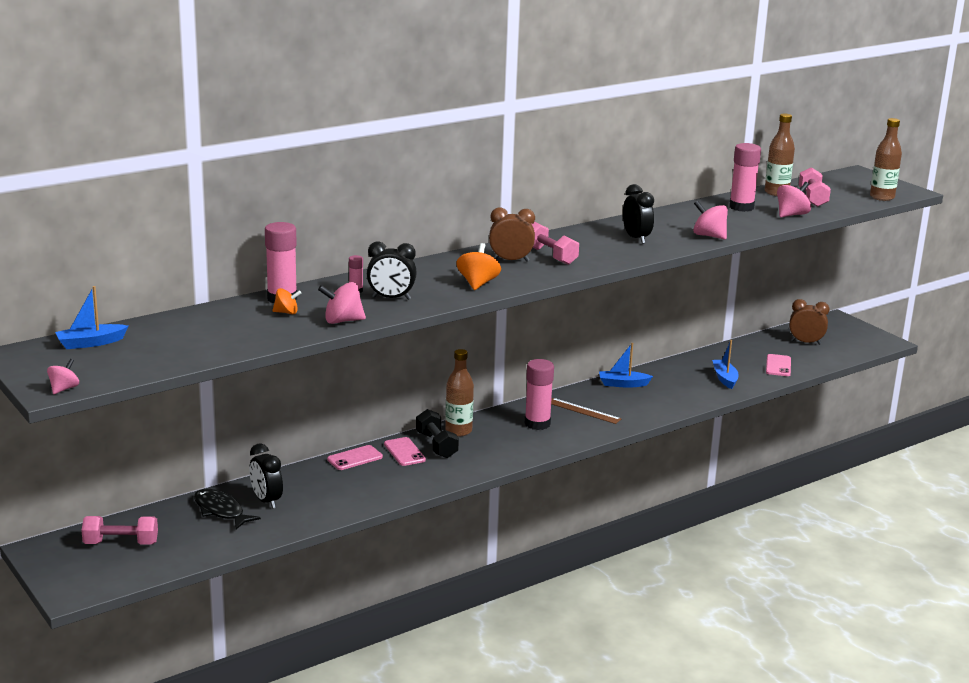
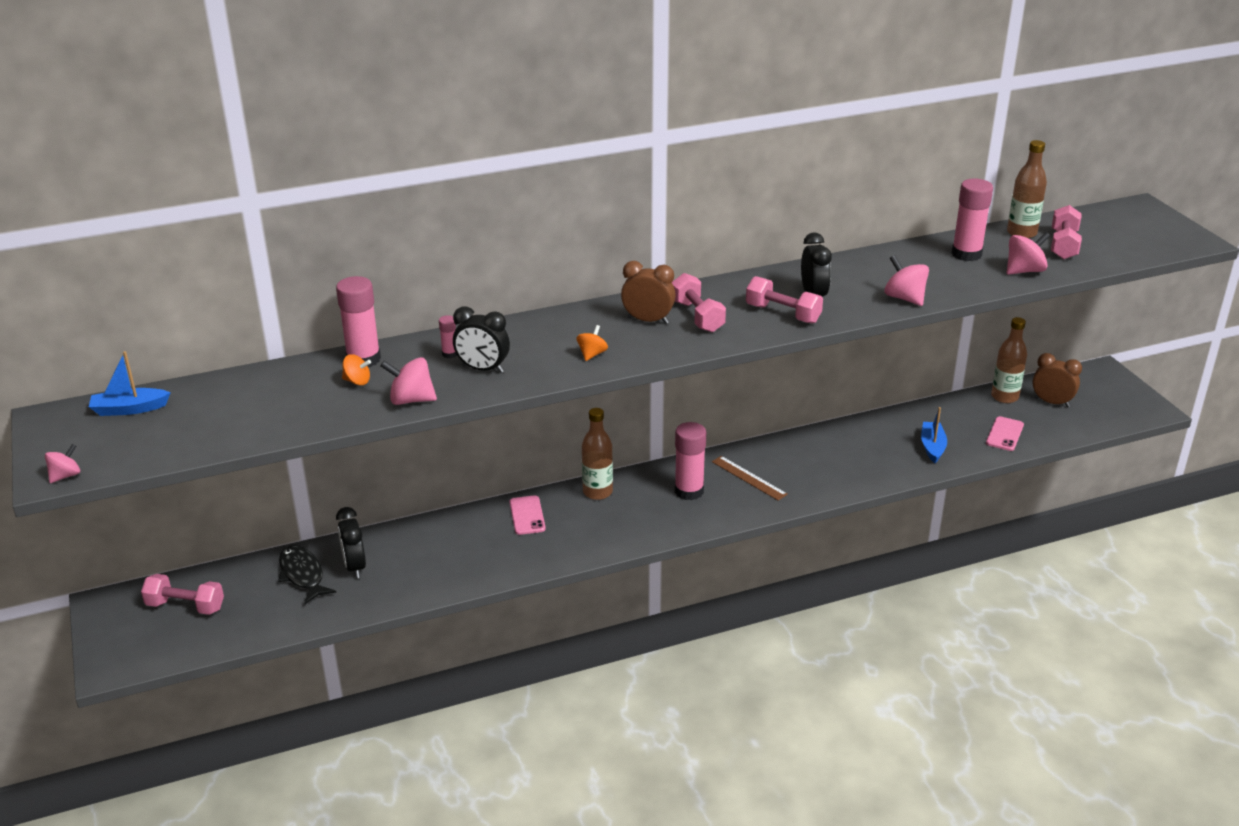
camera: 15 degrees right, 10 degrees up
(355, 458) = (471, 518): pink phone -> none
(436, 445) = (565, 510): black dumbbell -> none
(478, 284) = (592, 354): orange spinning top -> orange spinning top, size x0.63
(618, 250) = (783, 314): none -> pink dumbbell
(623, 384) = (809, 444): blue boat -> none
(882, 197) = (1154, 249): brown bottle -> brown bottle (1004, 397)

